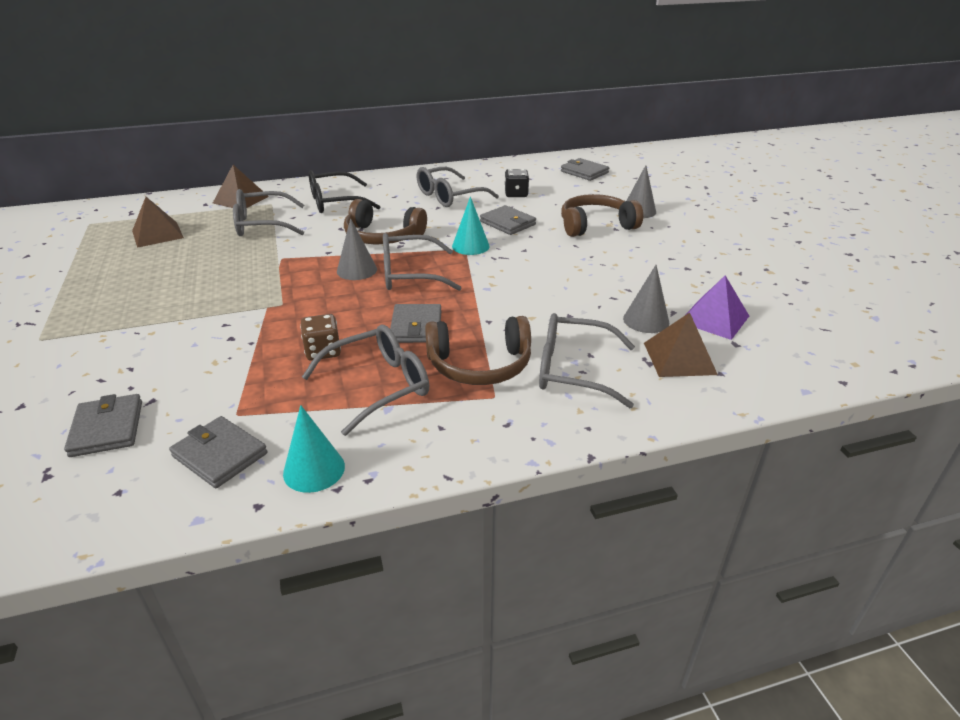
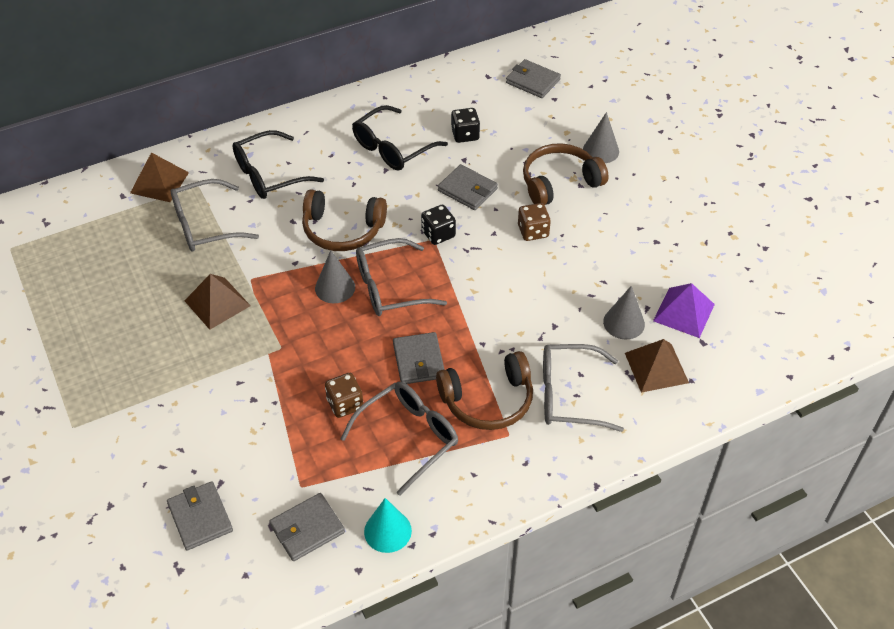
camera: 10 degrees left, 15 degrees up
(157, 234) = (98, 256): brown pyramid -> brown pyramid (217, 303)
(220, 455) = (307, 529): grey wallet -> grey wallet turned 60 degrees counterclockwise
(449, 196) = (392, 148): grey glasses -> black glasses
(470, 246) = (438, 234): turquoise cone -> black dice
(563, 252) = (533, 231): none -> brown dice

